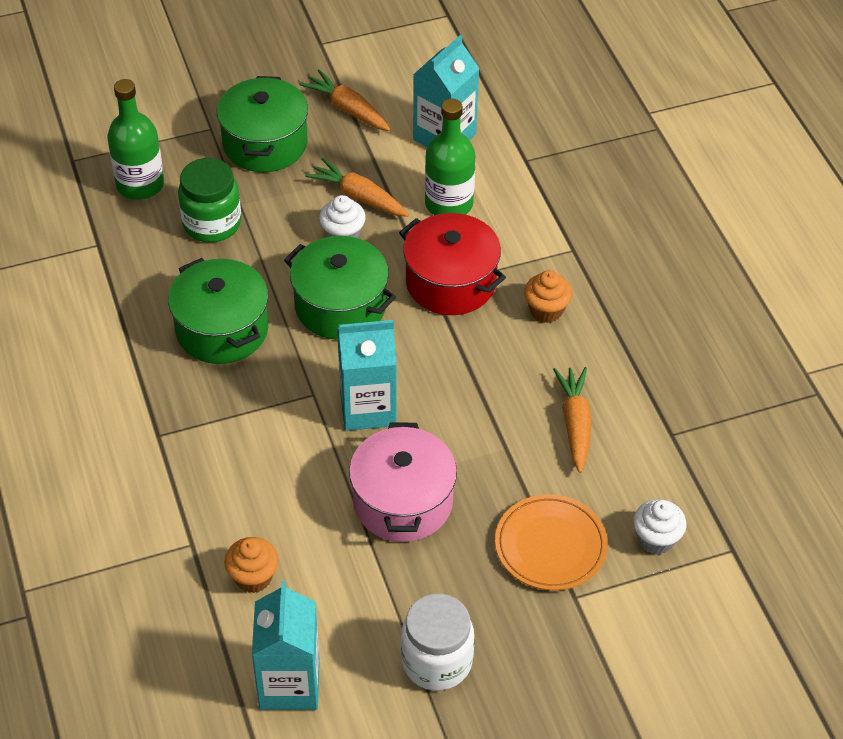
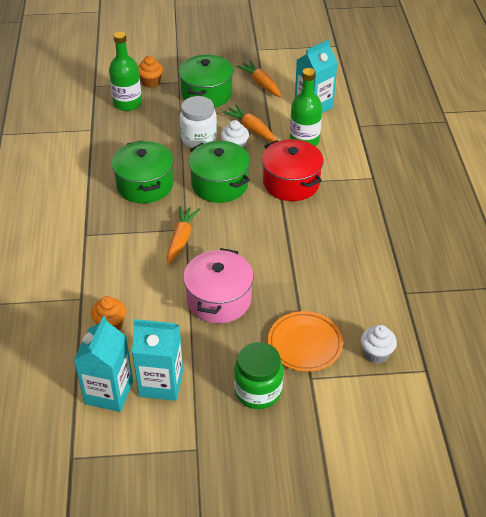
camera: 15 degrees right, 5 degrees down
(212, 223) = (160, 129): green jar -> green jar (258, 391)
(368, 408) = (216, 242): turquoise carton -> turquoise carton (161, 383)
(436, 662) = (207, 399): white jar -> white jar (199, 138)
(546, 310) = (345, 208): orange cupcake -> orange cupcake (151, 82)
(575, 423) = (344, 275): orange carrot -> orange carrot (181, 239)

